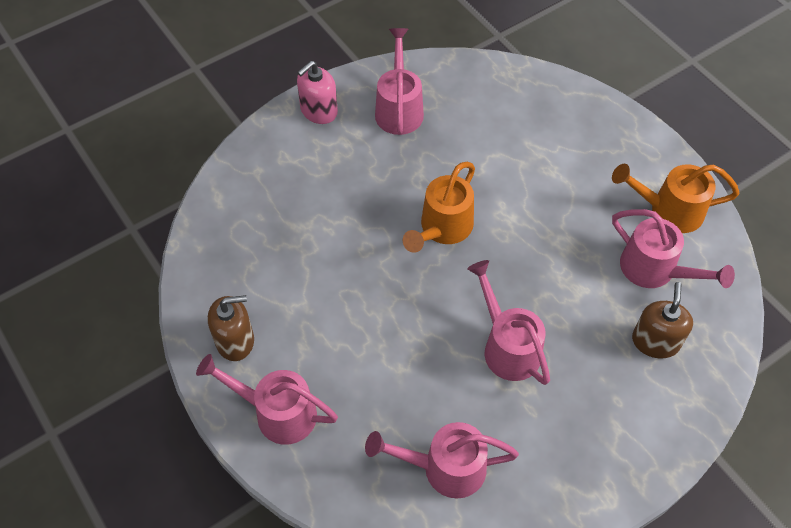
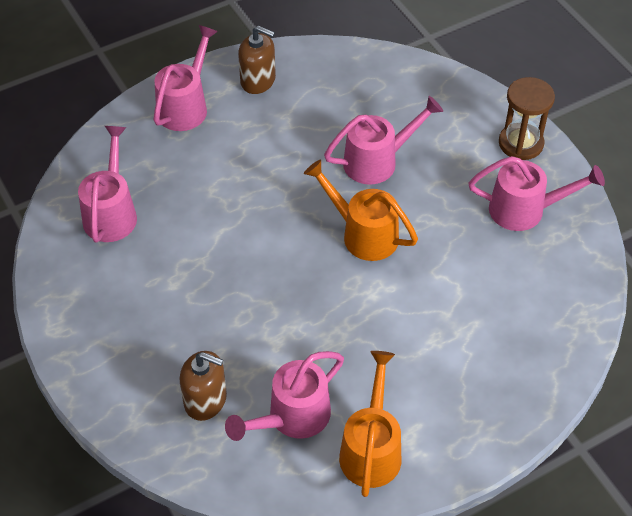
camera: 95 degrees right, 5 degrees down
(235, 341) = (258, 80): brown soap dispenser -> brown soap dispenser turned 60 degrees counterclockwise
(319, 111) = (521, 143): pink soap dispenser -> brown hourglass
(507, 346) = (221, 272): pink watering can -> pink watering can (378, 161)

